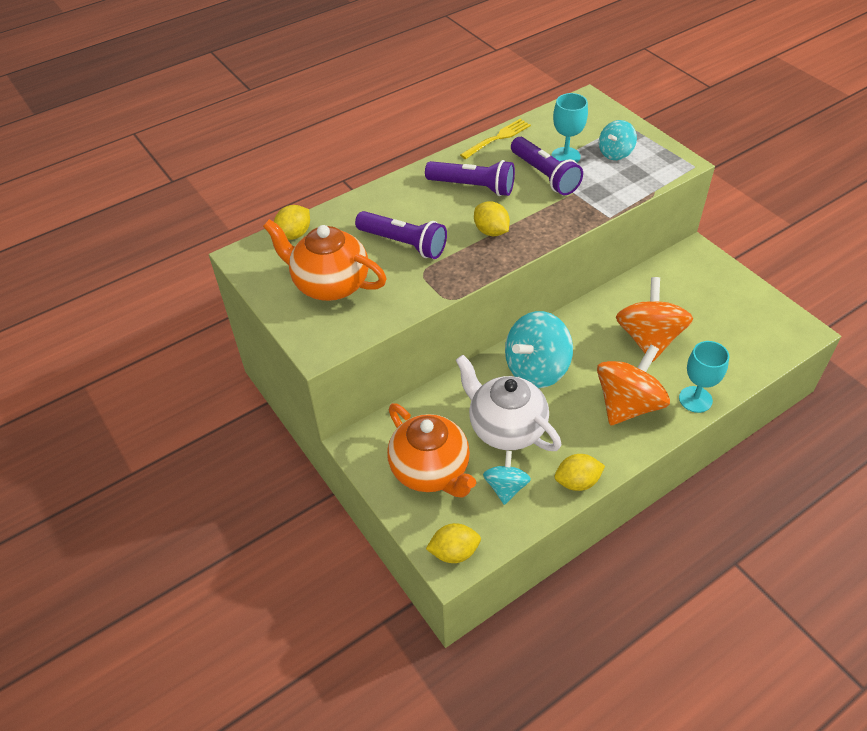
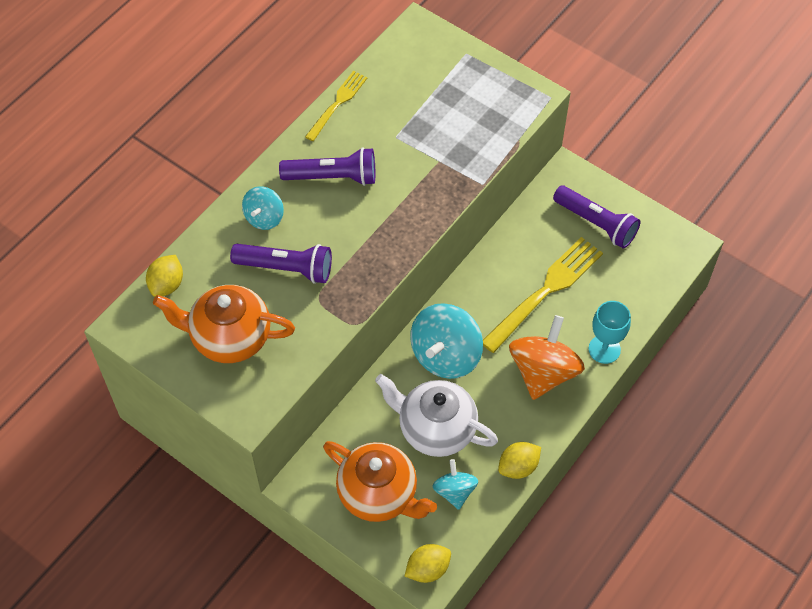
camera: 20 degrees left, 10 degrees up
(491, 231) = (370, 231): yellow lemon -> none
(544, 175) = (402, 144): purple flashlight -> purple flashlight (596, 223)
(565, 156) = (417, 113): turquoise goblet -> none
(615, 153) = (467, 97): turquoise spinning top -> turquoise spinning top (264, 217)
(649, 339) = (545, 291): orange spinning top -> yellow fork

